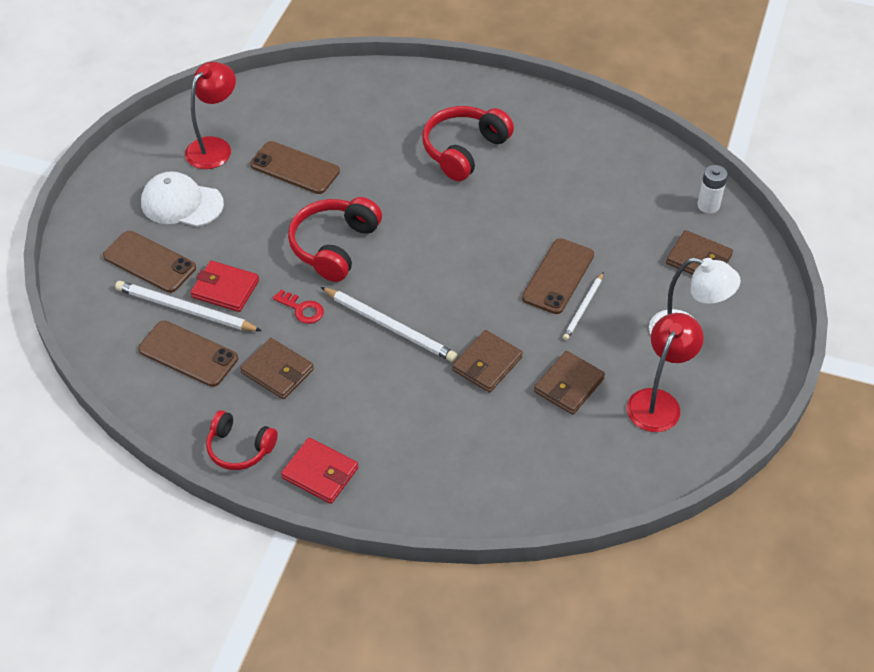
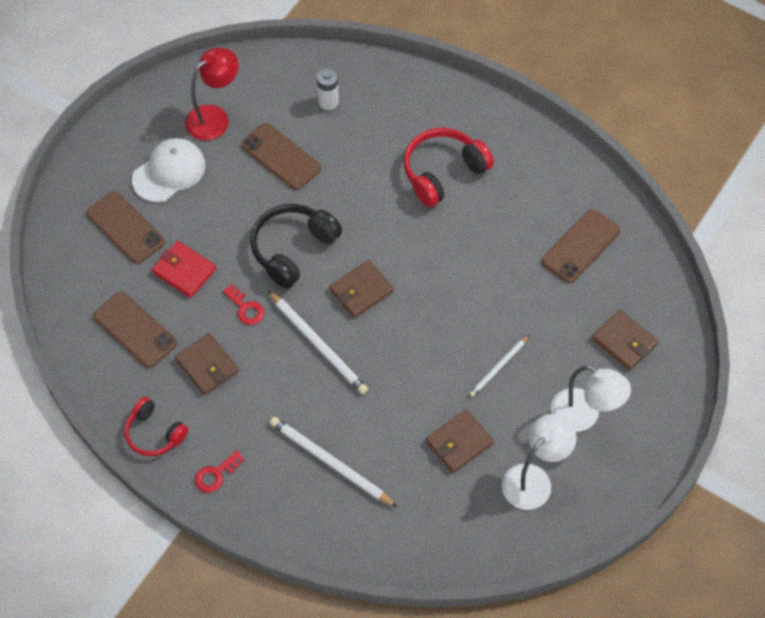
camera: 15 degrees right, 10 degrees up
(181, 203) = (169, 172): white cap -> white cap turned 105 degrees clockwise
(185, 309) = (144, 284): white pencil -> white pencil (330, 462)
(320, 473) = (216, 474): red wallet -> red key
(334, 246) = (293, 249): red headphones -> black headphones
(487, 364) = (393, 403): brown wallet -> brown wallet (361, 291)
(558, 276) = (486, 329): brown phone -> brown phone (580, 246)
(658, 401) = (534, 479): red lamp -> white lamp
(708, 205) = (654, 285): white battery -> white battery (328, 102)

